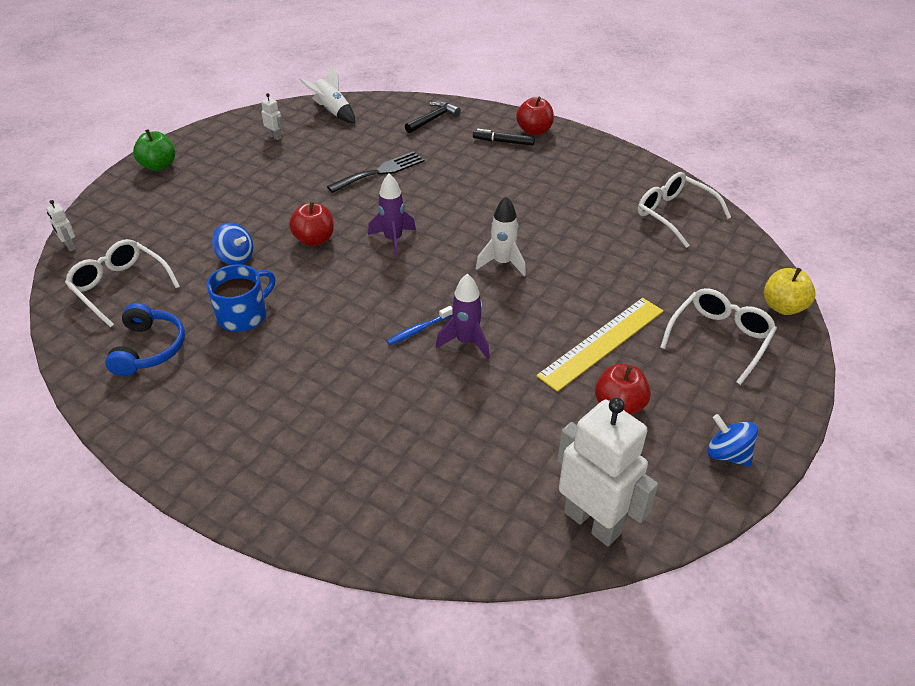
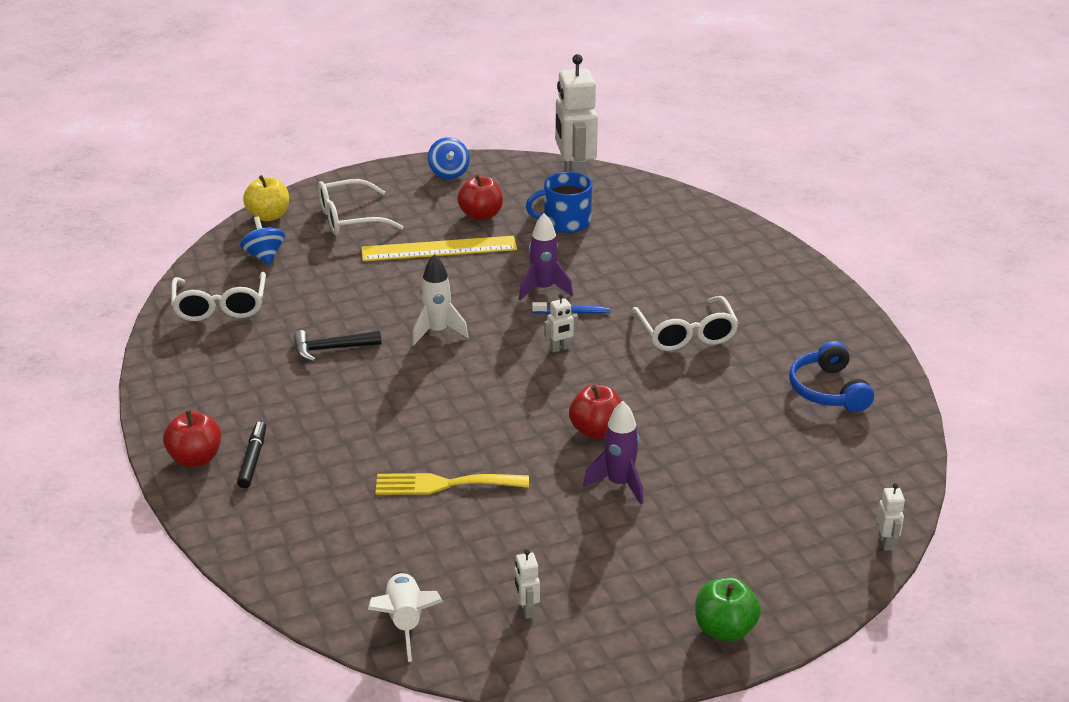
camera: 145 degrees left, 10 degrees down
(120, 287) = (838, 464): white glasses -> white glasses (686, 334)
(149, 349) = (828, 390): blue headphones -> blue headphones turned 45 degrees counterclockwise
(236, 258) = (695, 445): blue spinning top -> blue spinning top (264, 256)
(243, 315) = (722, 384): blue mug -> blue mug (565, 222)
(380, 172) = (444, 484): black fork -> yellow fork
(393, 240) = (515, 396): purple rocket -> purple rocket (619, 484)
(397, 290) = (560, 348): none -> white robot
(433, 119) = (288, 537): black hammer -> black hammer (331, 349)
(503, 142) = (253, 460): black marker -> black marker turned 135 degrees counterclockwise

